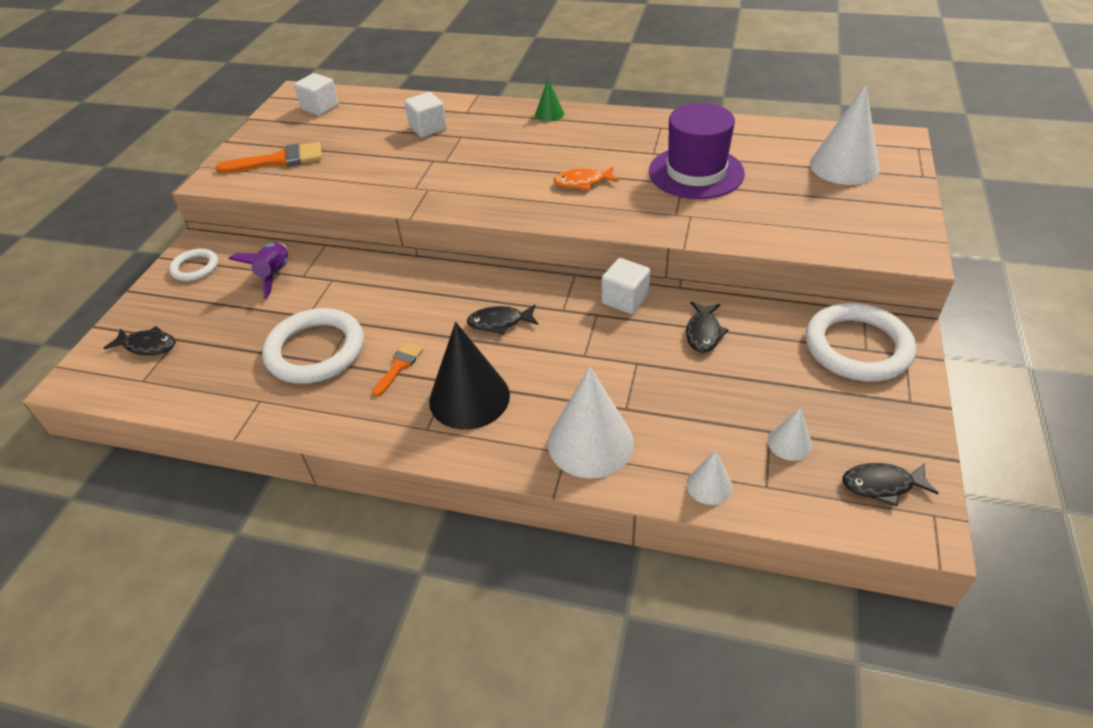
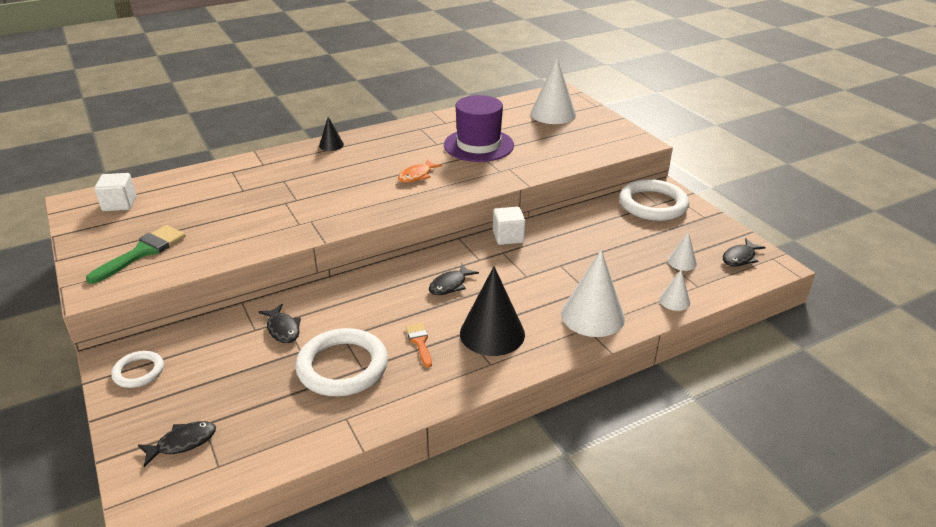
camera: 45 degrees left, 10 degrees down
(275, 275) = (229, 341): purple rocket -> none
(279, 160) = (142, 252): orange brush -> green brush
(428, 128) = (247, 184): white cube -> none
(549, 114) = (331, 145): green cone -> black cone
(703, 333) = (574, 233): black fish -> black fish (283, 329)

